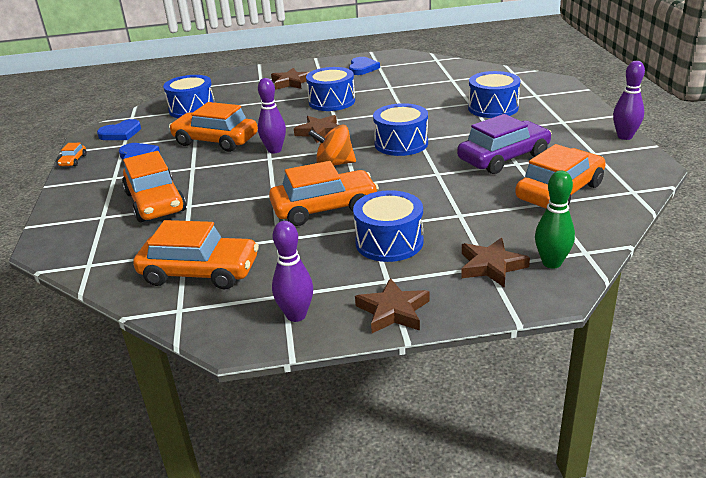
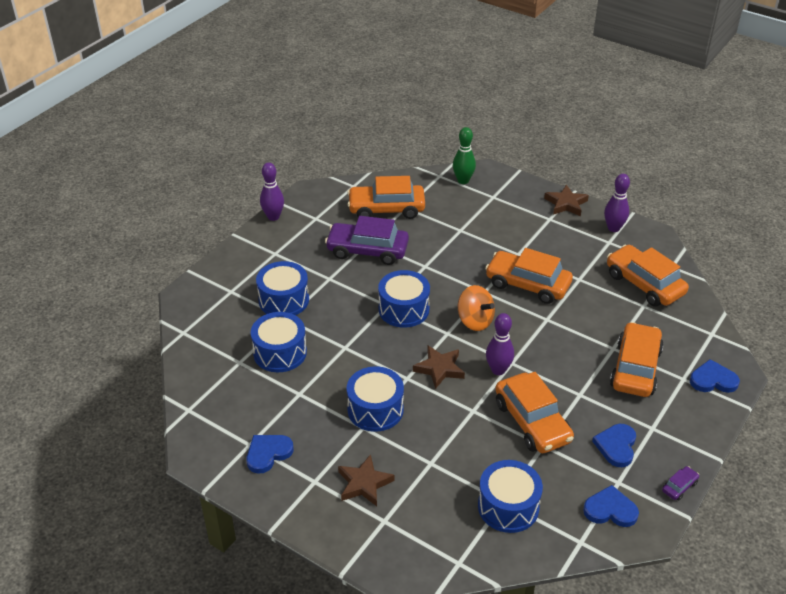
camera: 140 degrees left, 10 degrees up
(70, 229) = (713, 380): none -> blue heart
(73, 161) = (679, 486): orange car -> purple car
(389, 242) = (521, 238): blue drum -> blue drum (280, 352)
(491, 266) = (492, 195): brown star -> none

